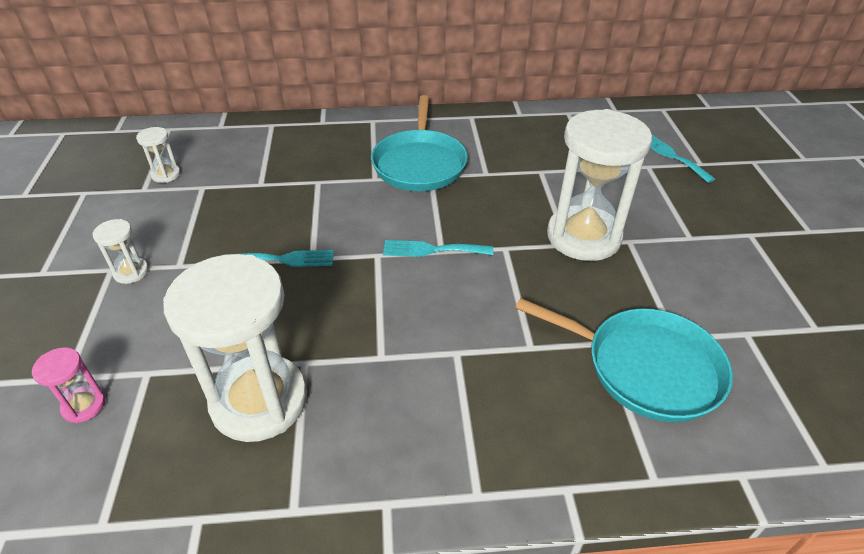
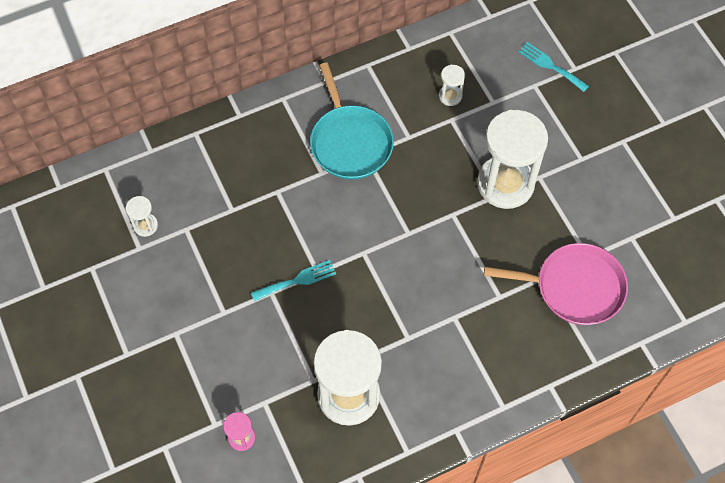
camera: 20 degrees left, 20 degrees up
(131, 272) = (193, 330): white hourglass -> white hourglass (450, 96)
(432, 250) = (401, 234): turquoise fork -> none
(645, 367) = (574, 287): turquoise pan -> pink pan

